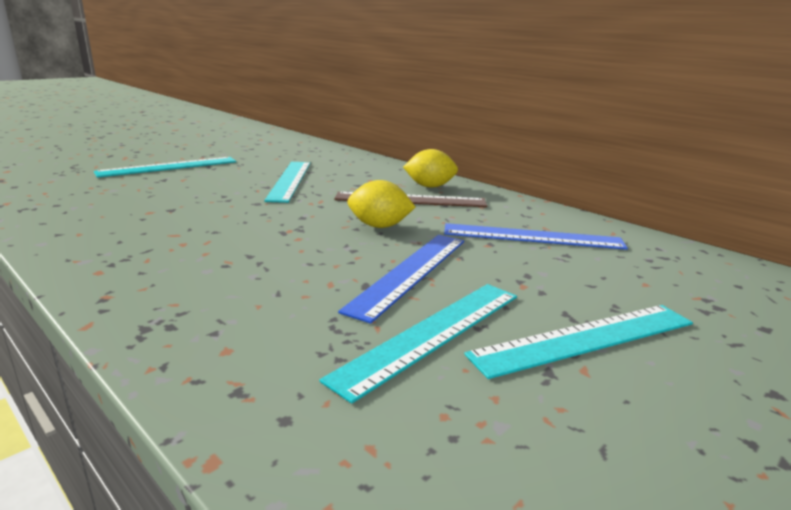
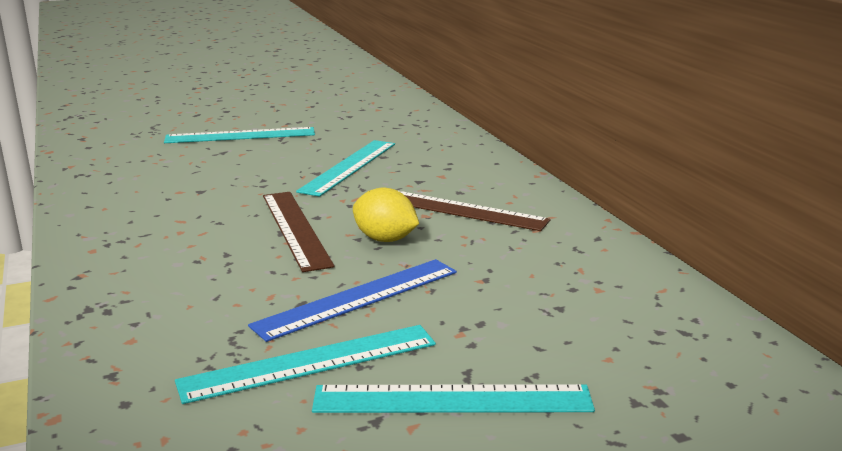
camera: 25 degrees right, 0 degrees up
(293, 228) = (295, 229): none -> brown ruler
(429, 186) = (503, 193): yellow lemon -> none
(532, 237) = (547, 278): blue ruler -> none

